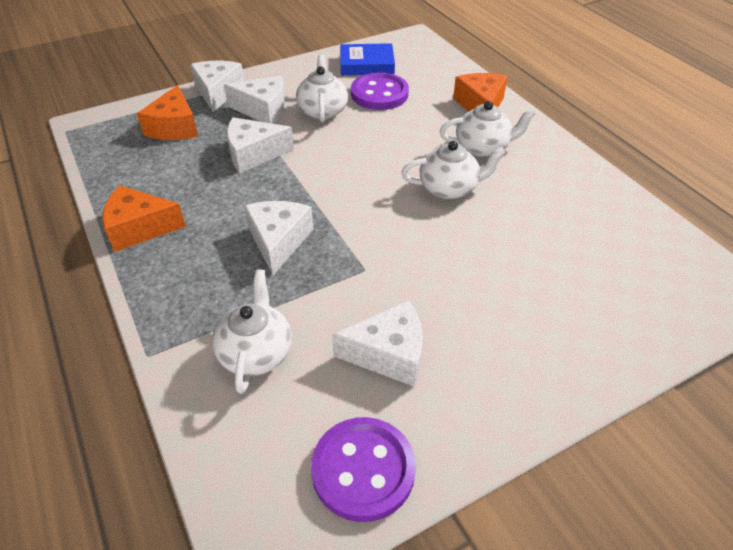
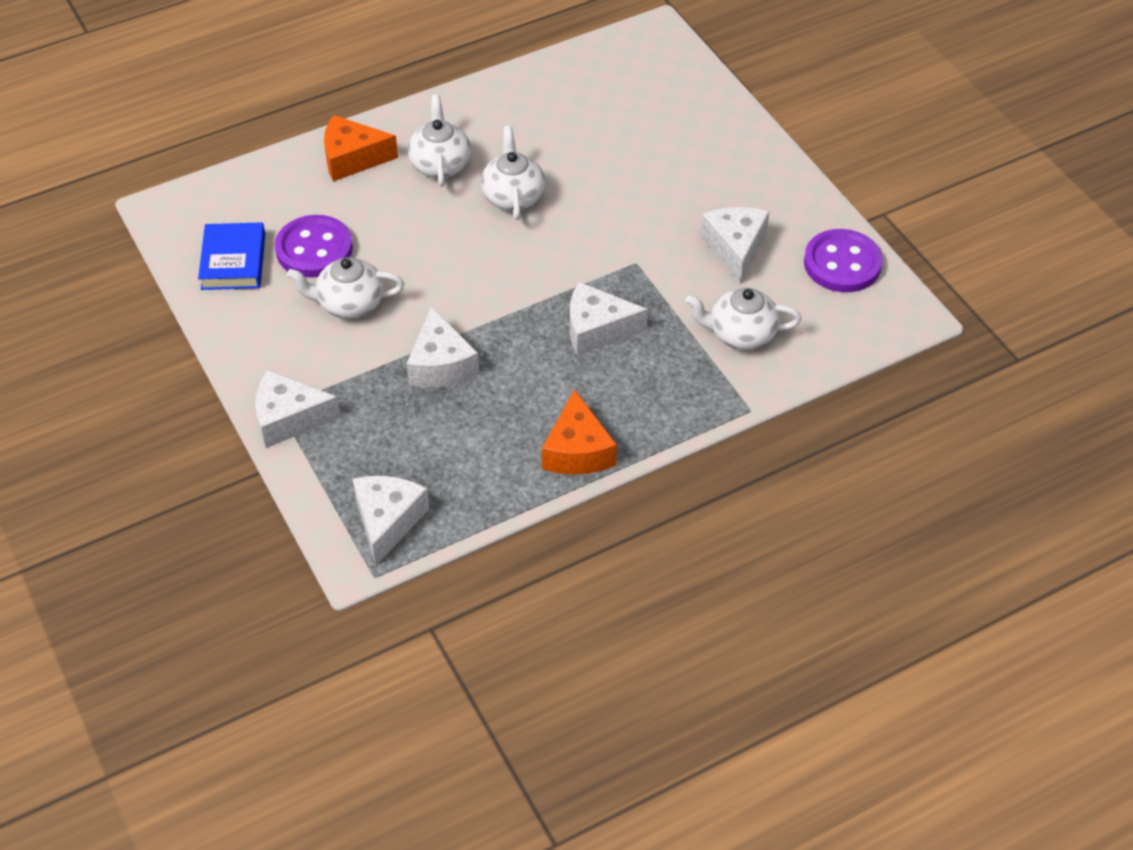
camera: 90 degrees left, 5 degrees up
(174, 127) = (374, 453): orange cheese -> none
(263, 110) = (340, 364): white cheese -> white cheese (388, 521)

